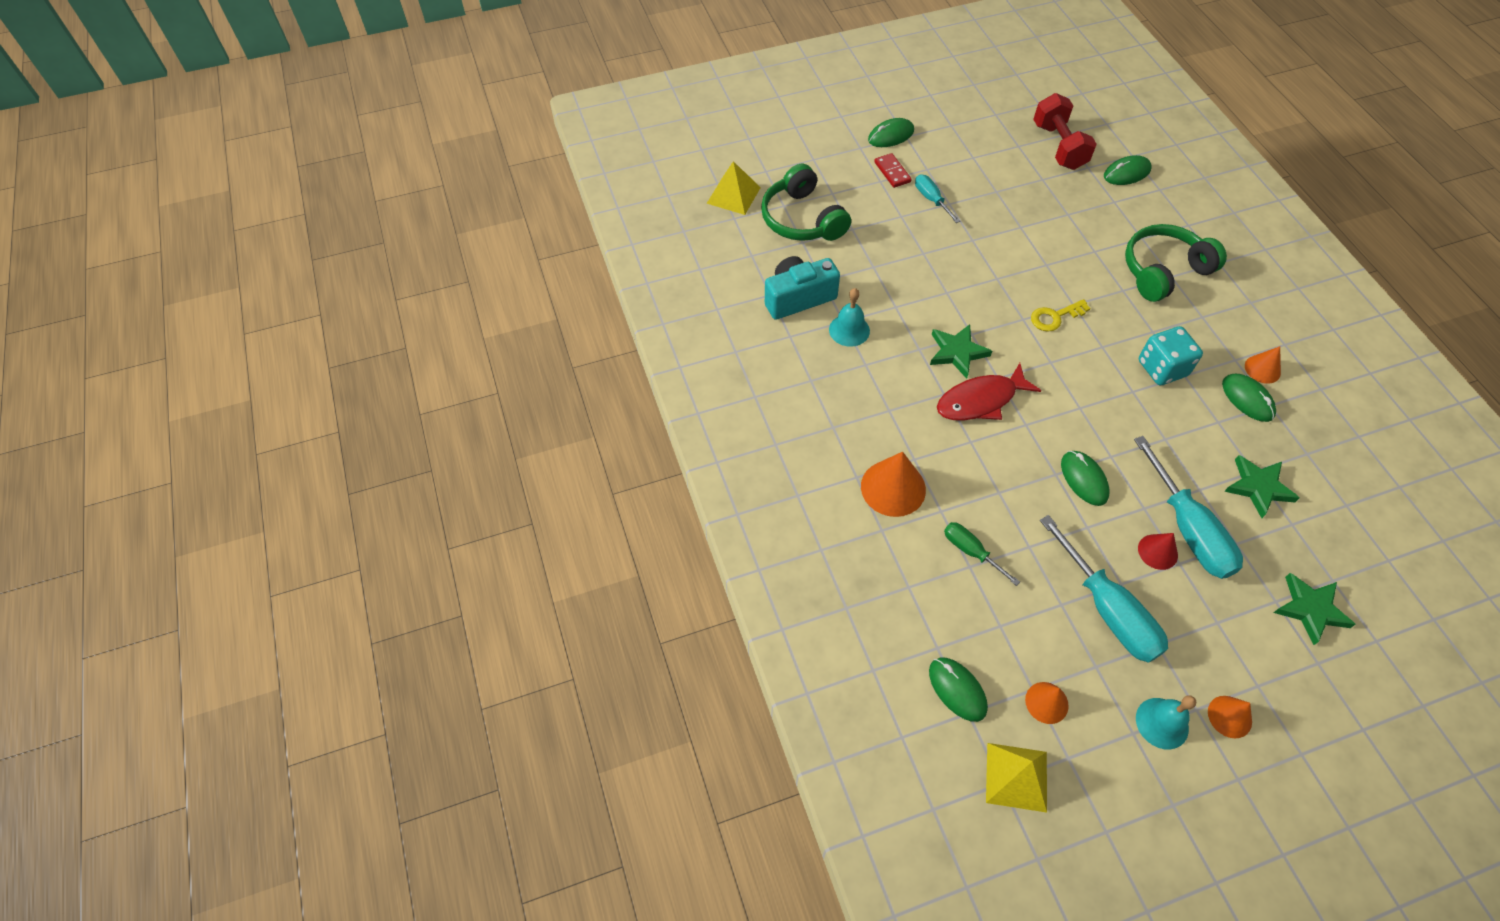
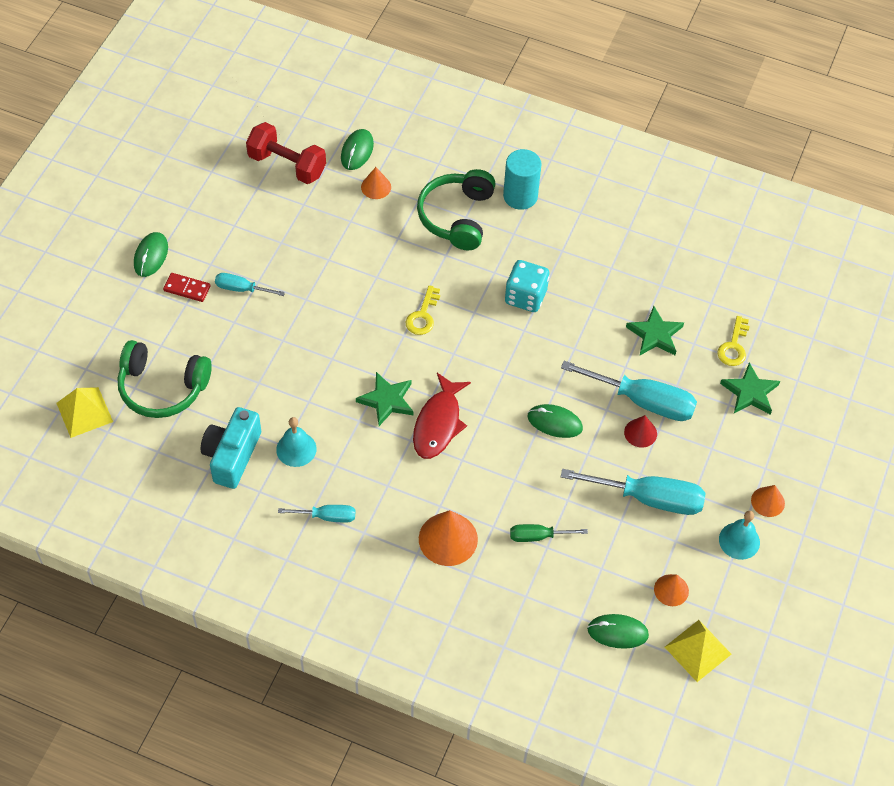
camera: 50 degrees left, 0 degrees up
(818, 393) = (327, 517): none -> turquoise screwdriver
(1238, 295) = (520, 196): none -> turquoise cylinder
(1247, 399) = (595, 275): green mouse -> none
(1262, 369) = (584, 244): orange cone -> orange cone (376, 187)
(1333, 558) = (733, 346): none -> yellow key

